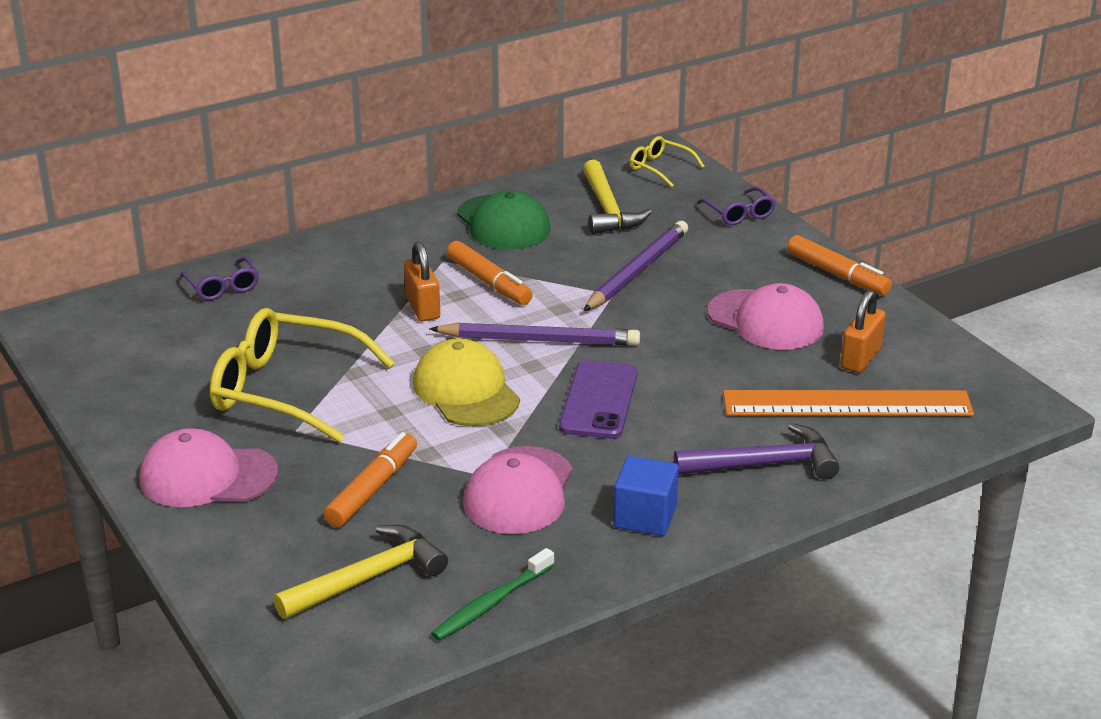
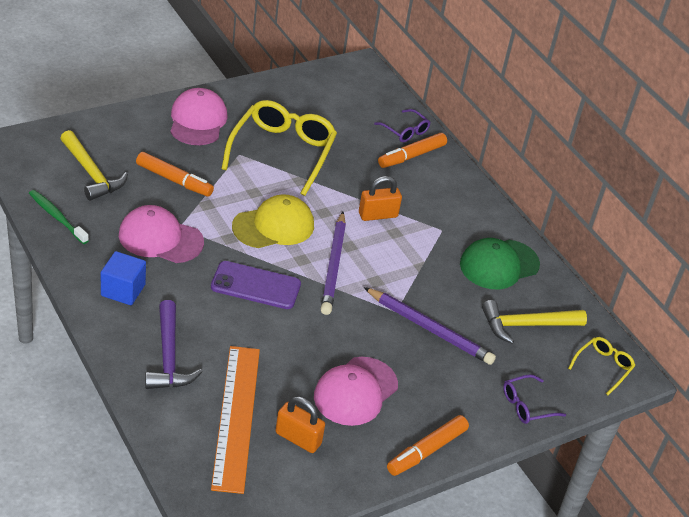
camera: 85 degrees right, 10 degrees up
(222, 287) = (405, 131): purple glasses -> purple glasses turned 105 degrees counterclockwise
(489, 282) = (412, 249): orange marker -> orange marker (411, 156)

